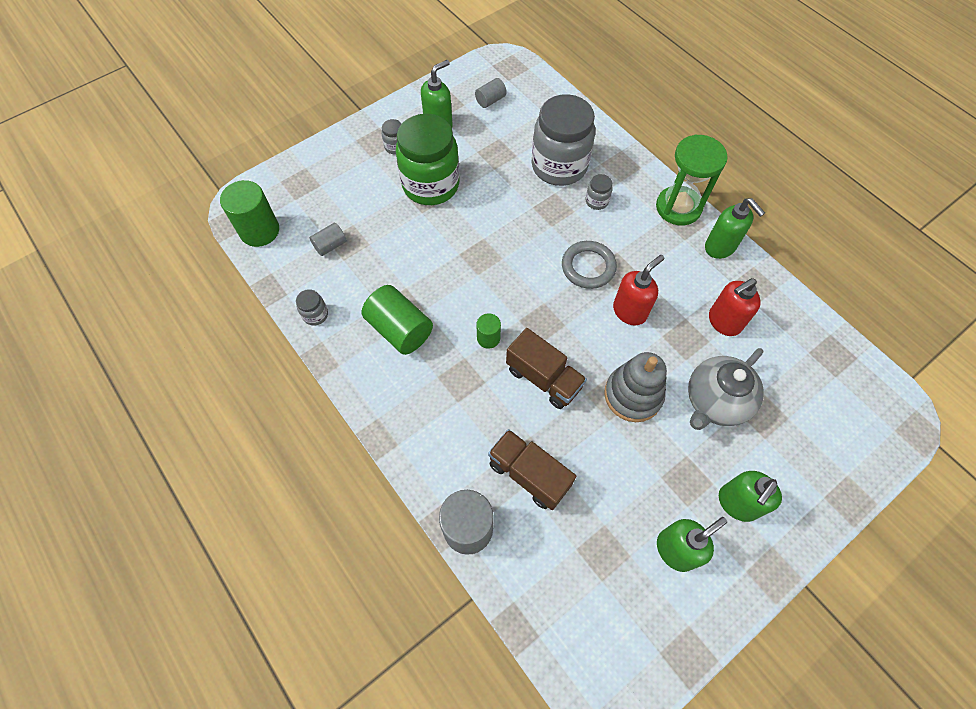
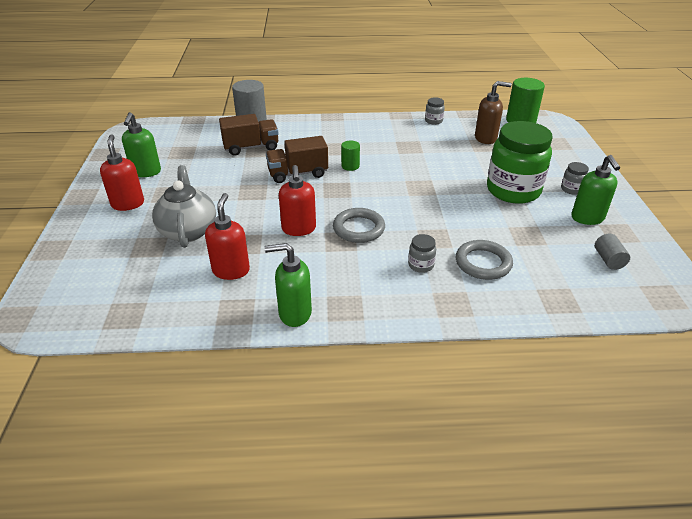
camera: 125 degrees right, 25 degrees down
(330, 245) = (486, 138): grey cylinder -> brown soap dispenser
(400, 329) = (393, 141): green cylinder -> none
(559, 166) = (483, 263): grey jar -> grey ring
(633, 395) = (241, 200): grey stacking toy -> none
(678, 207) = (365, 313): green hourglass -> none
(737, 503) = (128, 204): green soap dispenser -> red soap dispenser

